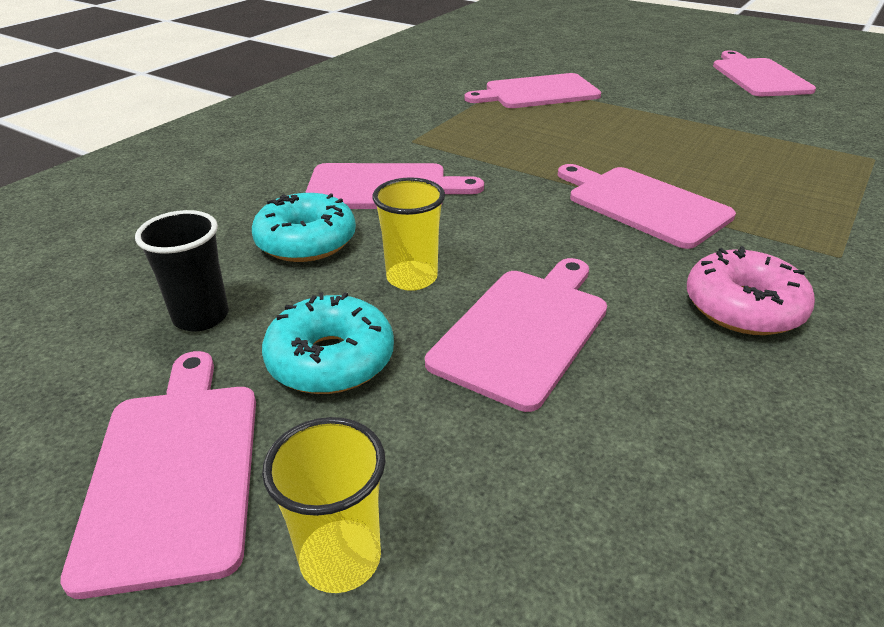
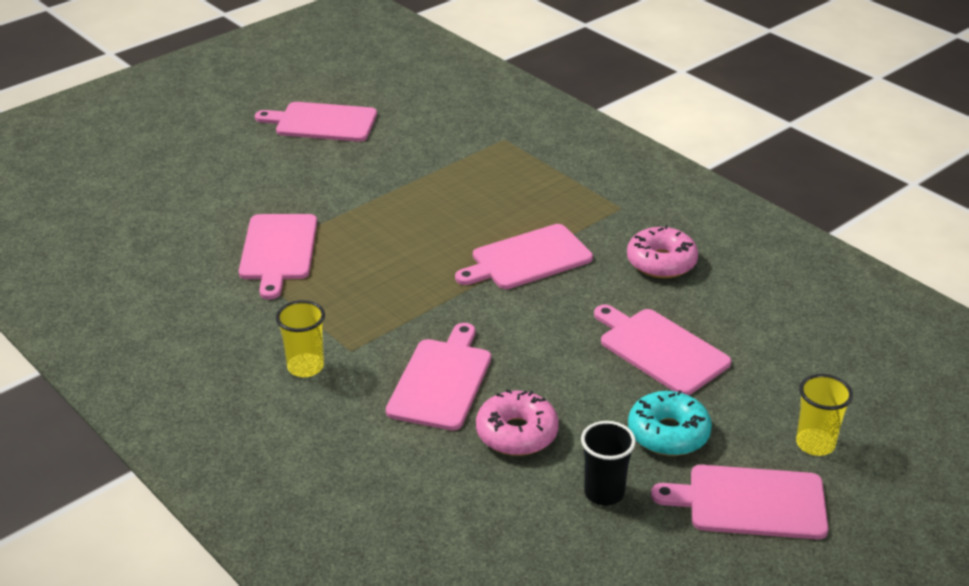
camera: 75 degrees left, 0 degrees up
(306, 241) = (517, 433): turquoise donut -> pink donut
(412, 278) = (587, 386): yellow cup -> yellow cup (305, 367)

